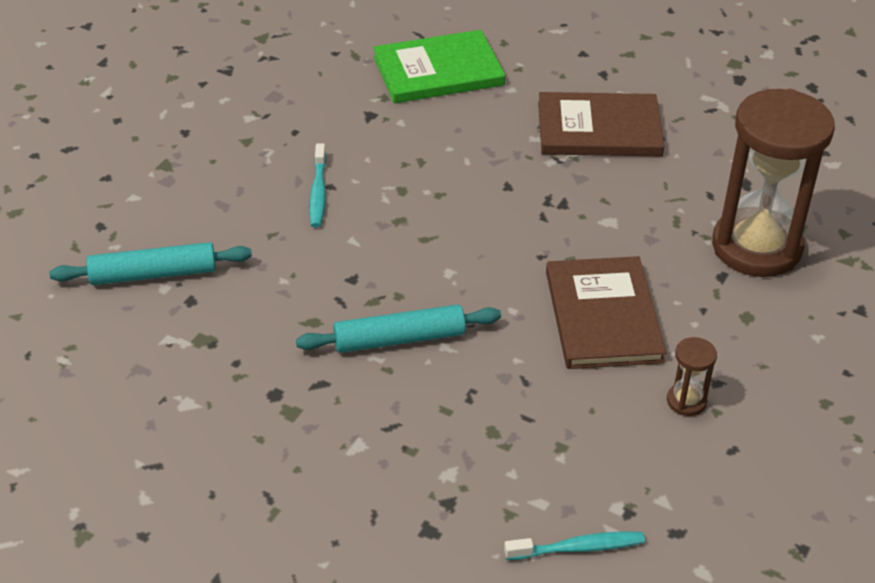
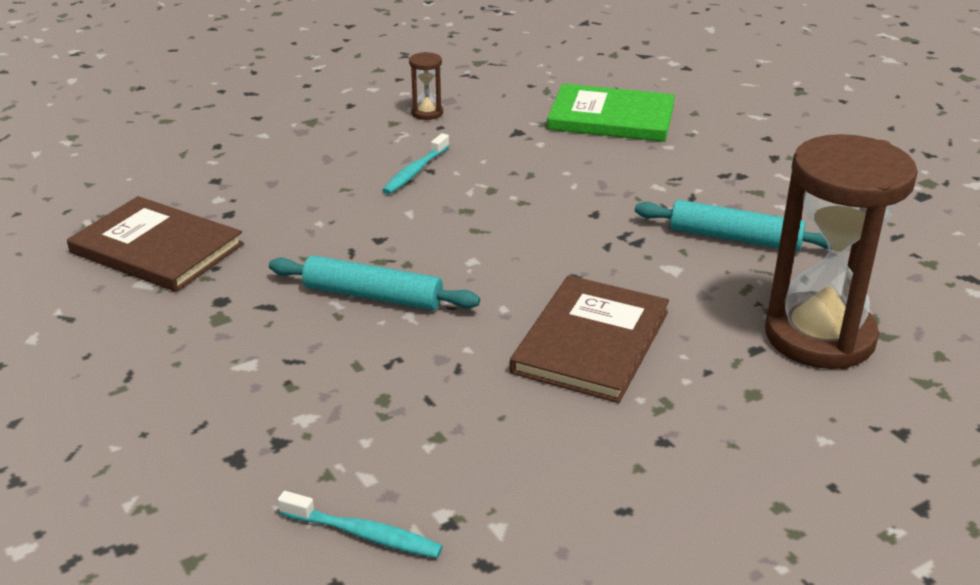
camera: 30 degrees right, 10 degrees down
(153, 274) = (220, 187): turquoise rolling pin -> turquoise rolling pin (735, 238)
(599, 129) = (730, 196): brown book -> brown book (157, 248)
(686, 401) = (612, 445): brown hourglass -> brown hourglass (427, 113)

